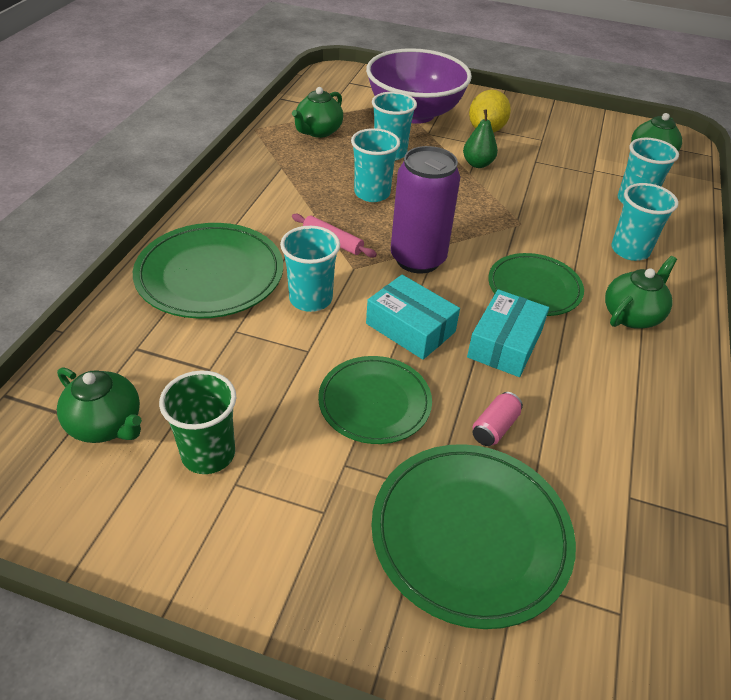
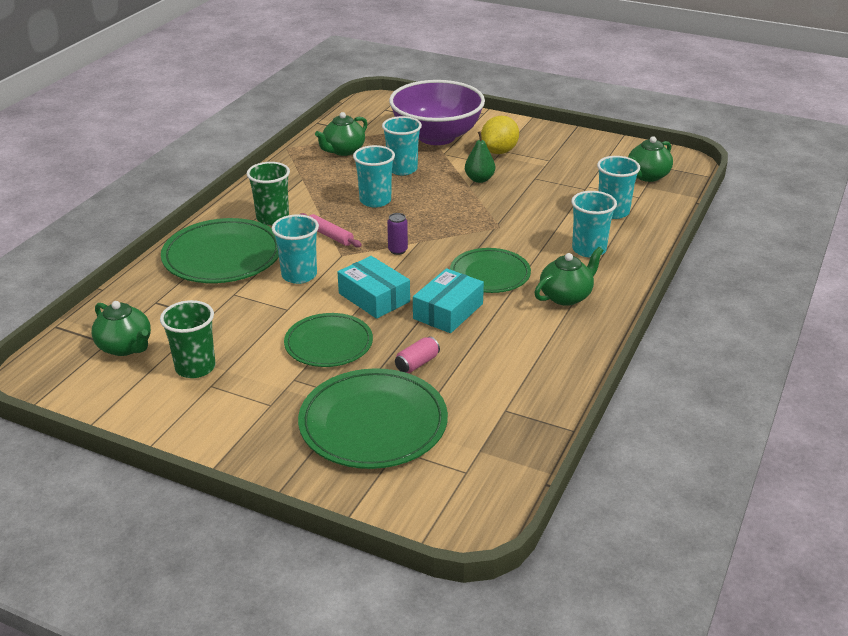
camera: 10 degrees right, 10 degrees down
(259, 220) = (272, 218): none -> green cup
(418, 259) = (397, 250): purple can -> purple can, size x0.41

